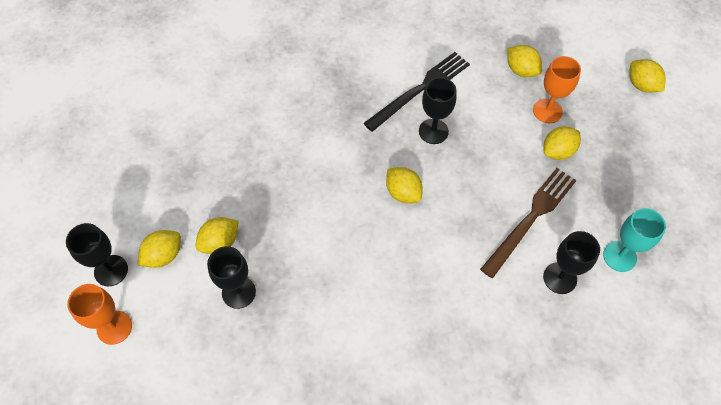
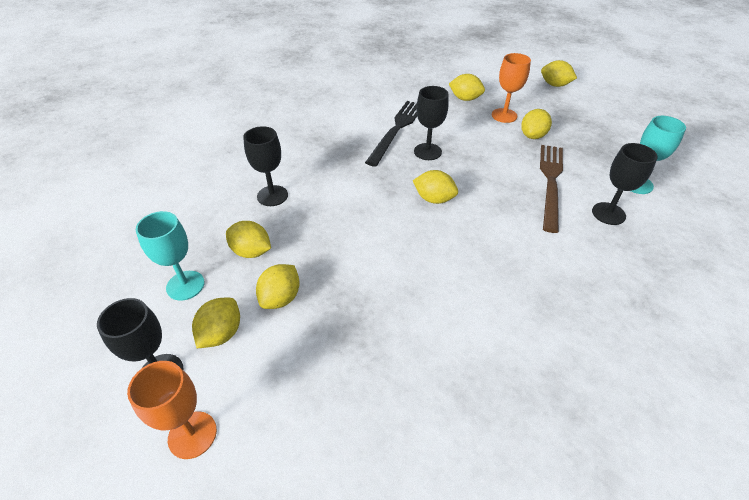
camera: 25 degrees left, 15 degrees down
(155, 199) = (185, 285): none -> turquoise goblet
(217, 186) = (251, 252): none -> yellow lemon
(238, 292) = (328, 336): black goblet -> black goblet (272, 196)

